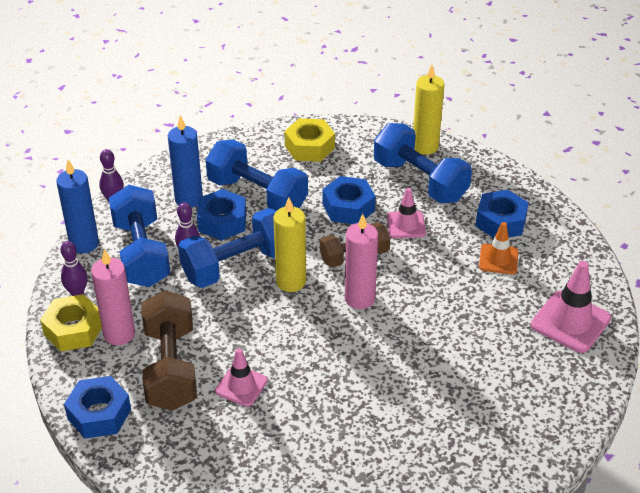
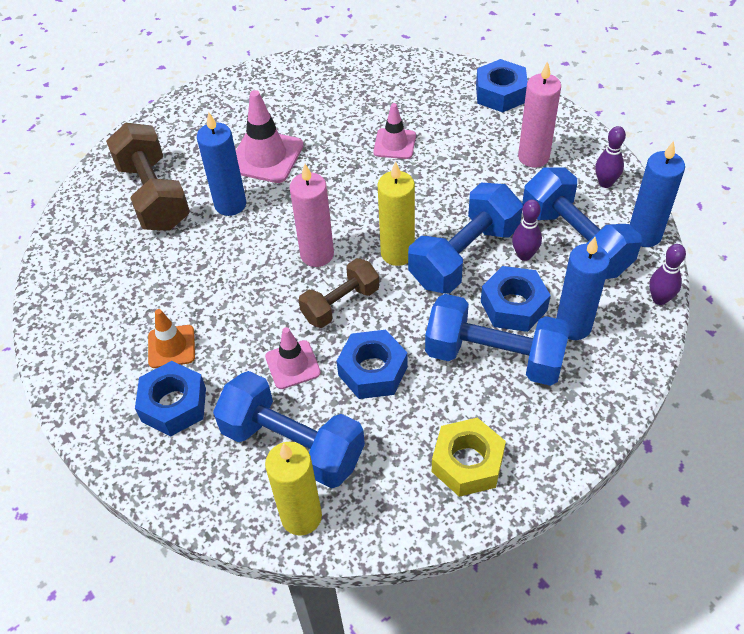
camera: 165 degrees right, 10 degrees up
(73, 330) = (578, 149): yellow nut -> none
(171, 367) = (466, 142): brown dumbbell -> brown dumbbell (153, 195)
(426, 366) = (230, 204): none -> blue candle
(570, 322) = (86, 289): pink traffic cone -> pink traffic cone (266, 156)

